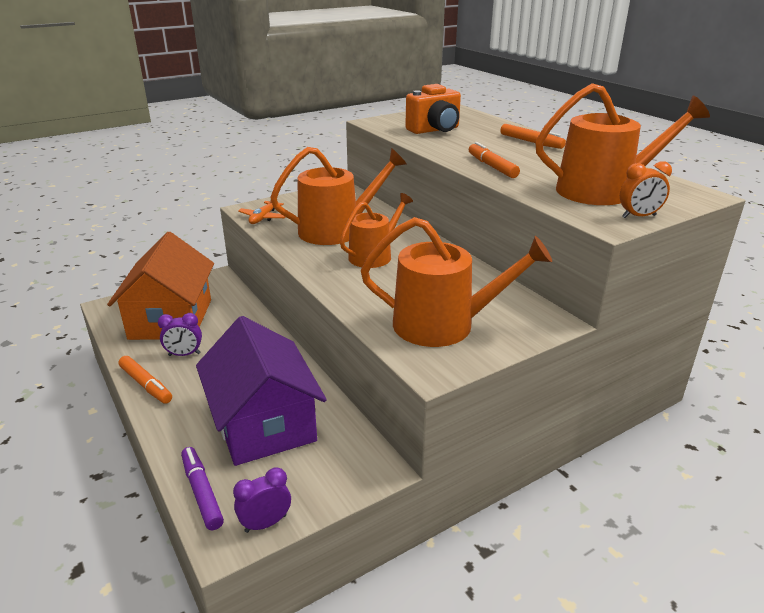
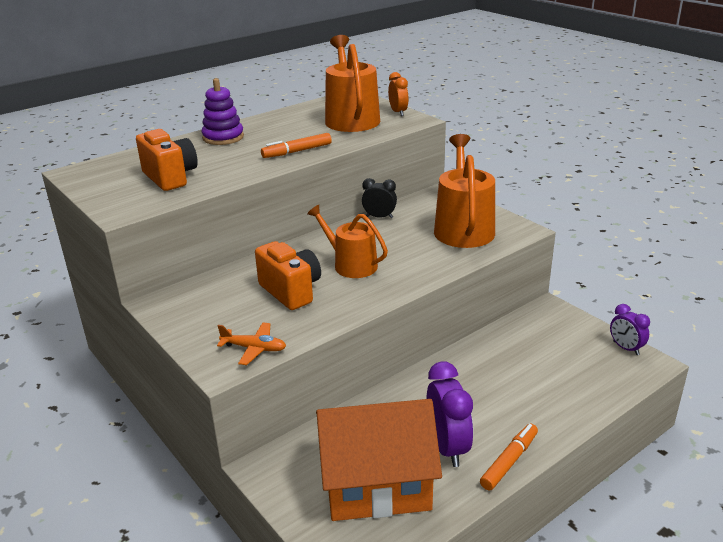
camera: 95 degrees left, 0 degrees up
(184, 354) = (447, 447): purple clock -> purple clock, size x1.64
(202, 492) = (619, 384): purple marker -> none
(264, 423) = (529, 368): purple house -> none
(337, 230) = (291, 291): orange watering can -> orange camera
(478, 275) = (379, 217): none -> black clock
(531, 142) = (223, 137): orange marker -> purple stacking toy

